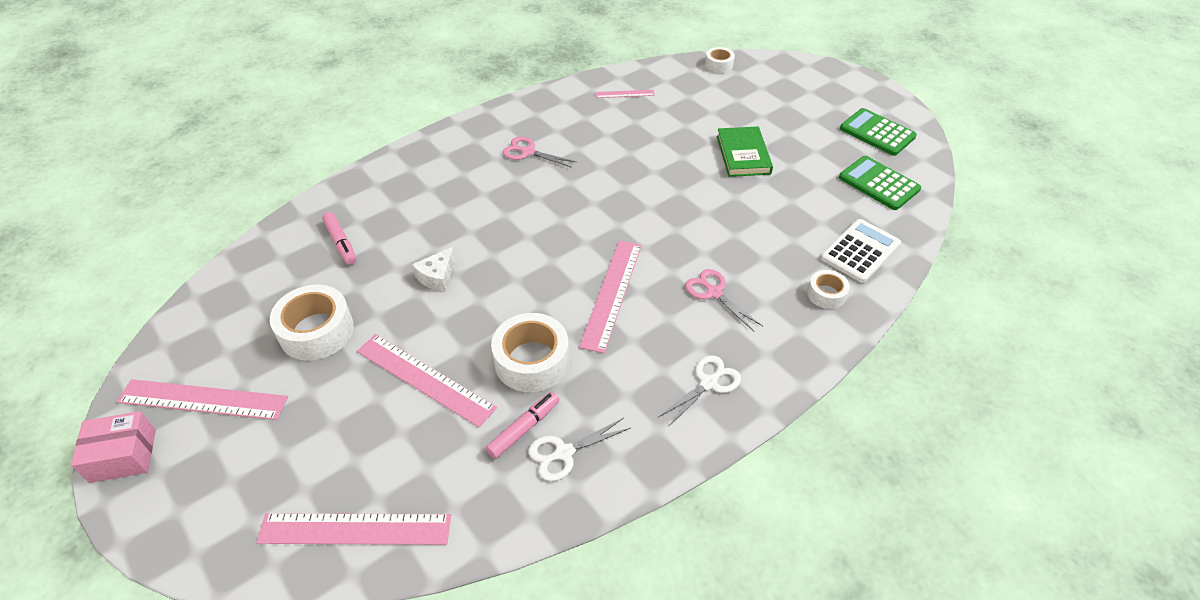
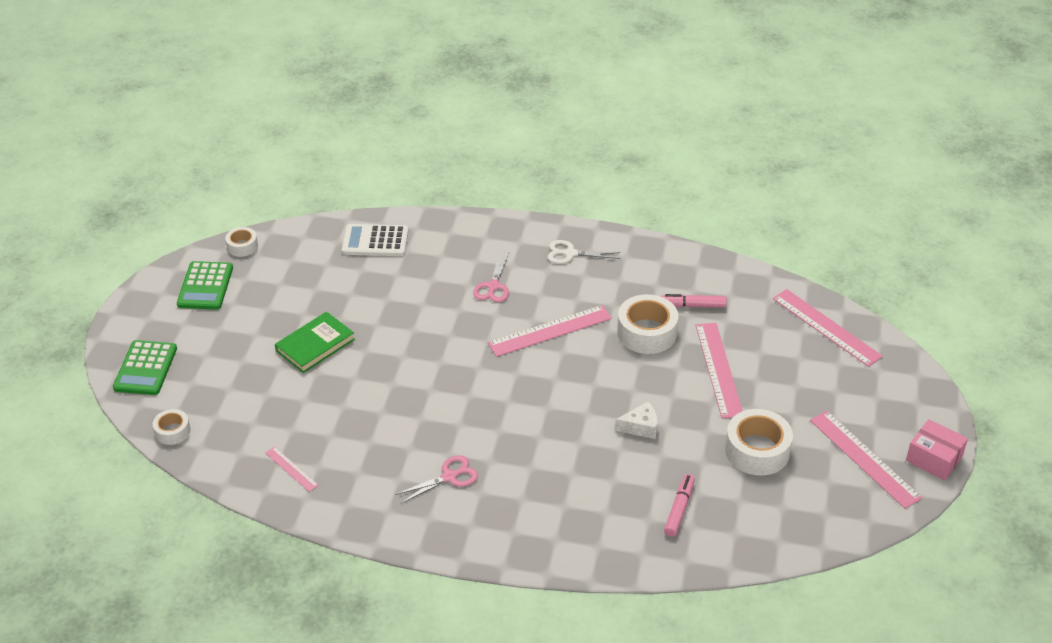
camera: 130 degrees left, 5 degrees down
(528, 152) = (449, 477): pink scissors -> pink scissors turned 105 degrees counterclockwise
(564, 453) = (686, 281): white scissors -> none
(826, 294) = (437, 239): white tape -> white tape (242, 246)
(879, 183) = (281, 261): green calculator -> green calculator (145, 368)

